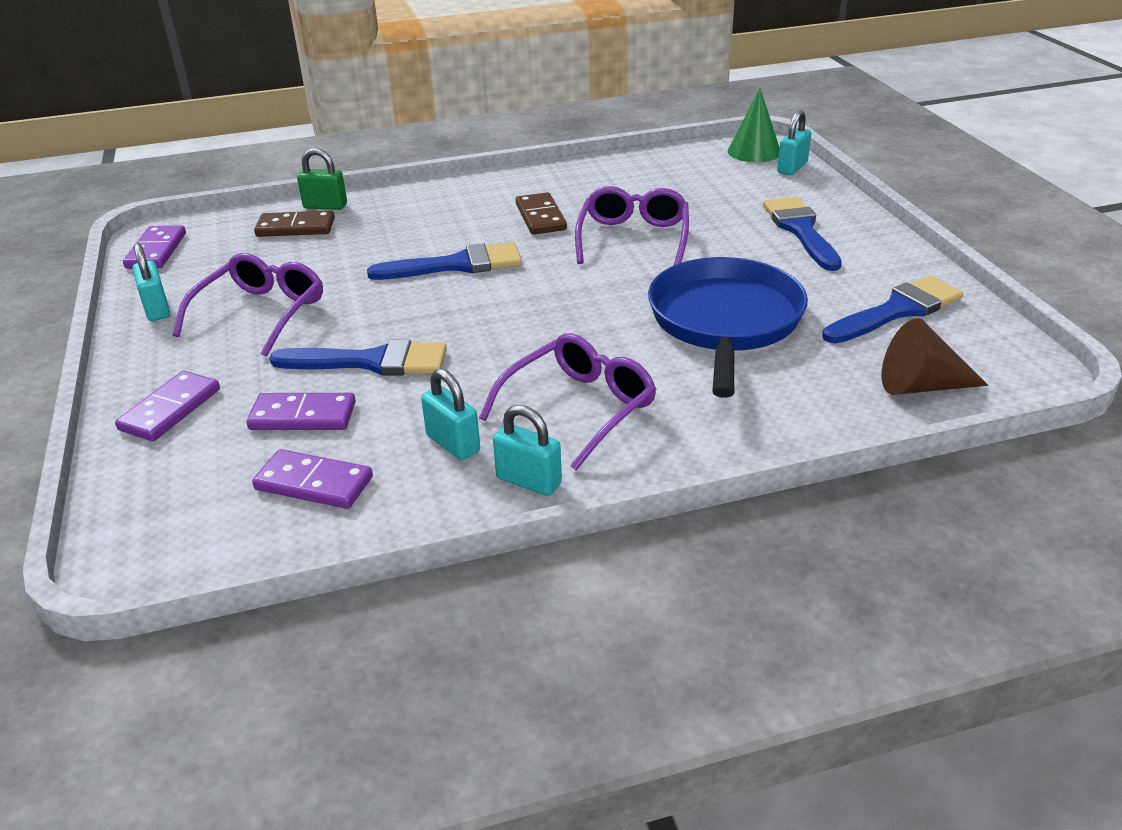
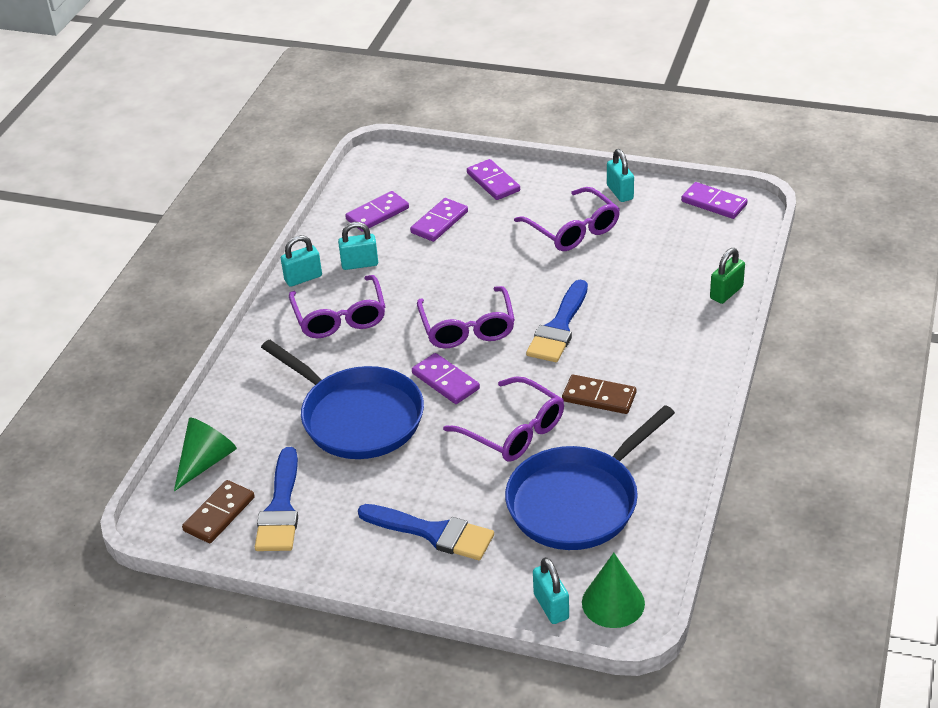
camera: 125 degrees right, 5 degrees up
(157, 309) = (620, 192): turquoise padlock -> turquoise padlock turned 60 degrees clockwise
(296, 227) = (697, 270): brown domino -> brown domino (219, 514)
(371, 362) = (469, 258): blue brush -> none
(509, 314) = (467, 328): none -> purple glasses
(608, 294) = (445, 381): none -> purple domino
(677, 189) = (578, 501): none -> blue pan
(921, 386) = (206, 462): brown cone -> green cone

